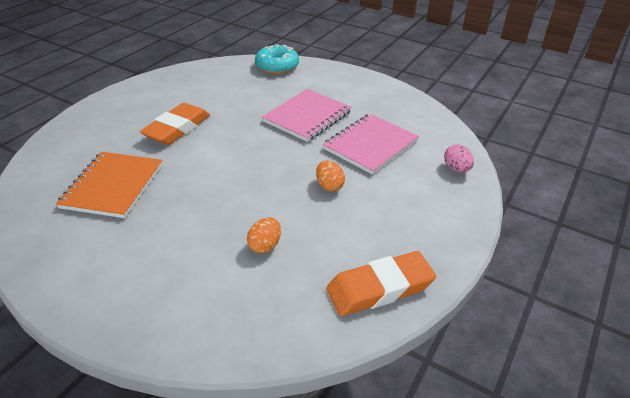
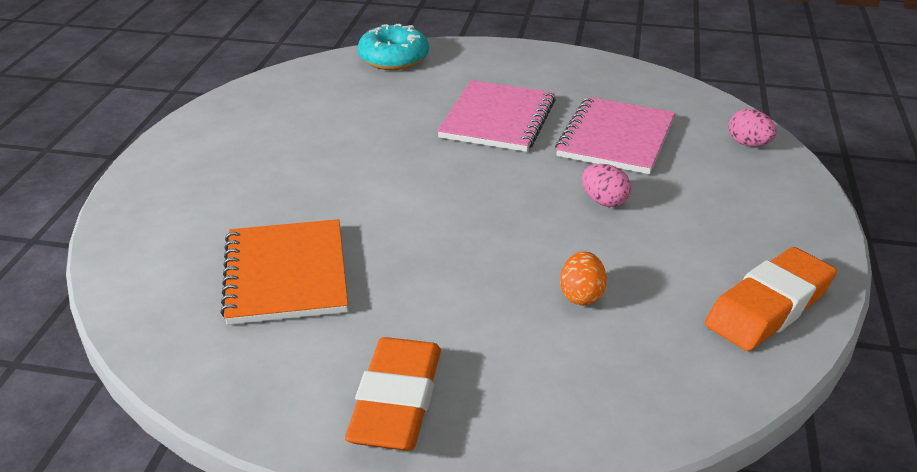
camera: 20 degrees left, 5 degrees down
(177, 128) = (315, 174): orange eraser -> orange eraser (396, 402)
(329, 186) = (604, 201): orange egg -> pink egg

